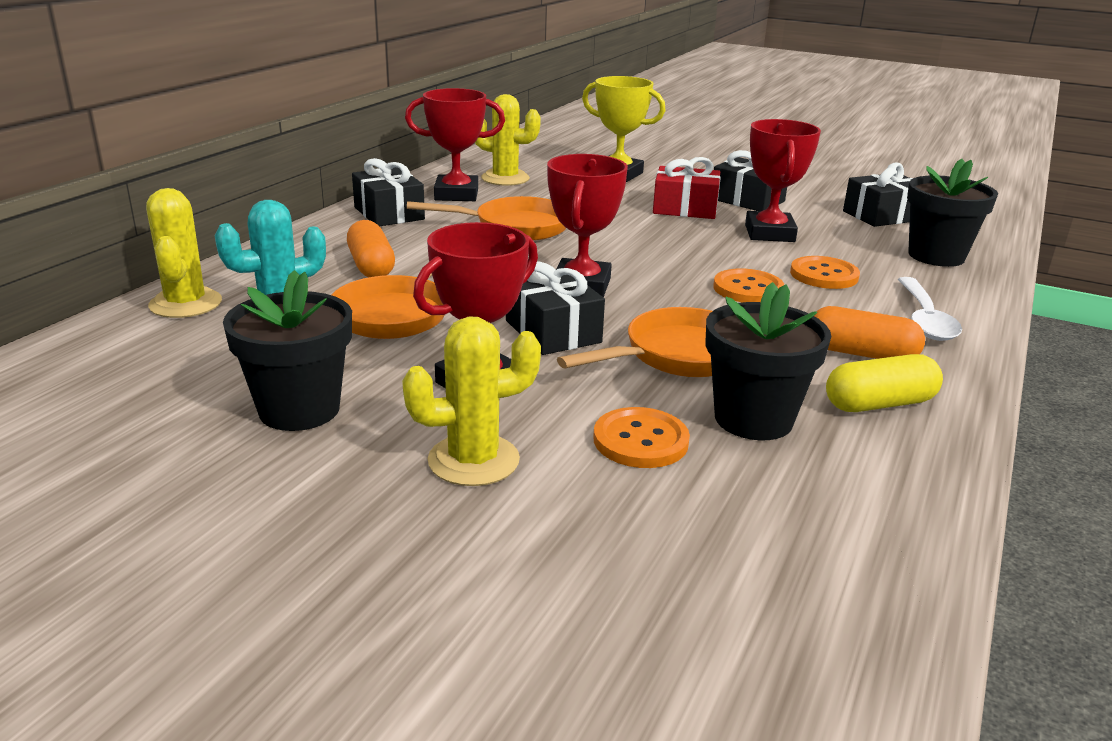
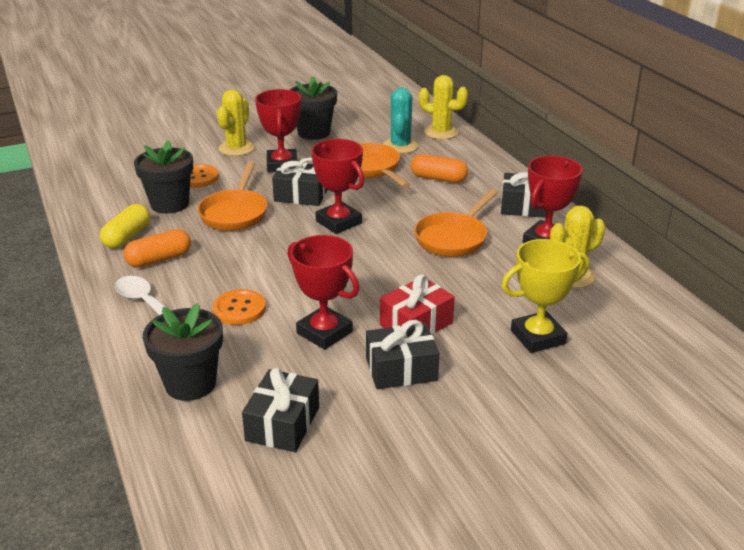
camera: 130 degrees right, 5 degrees up
(748, 289) = (263, 269): orange button -> none

